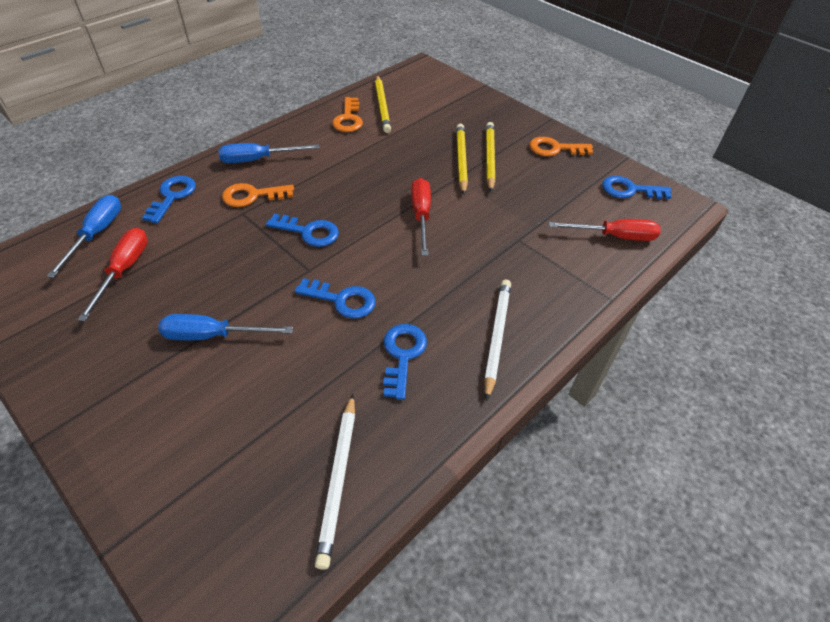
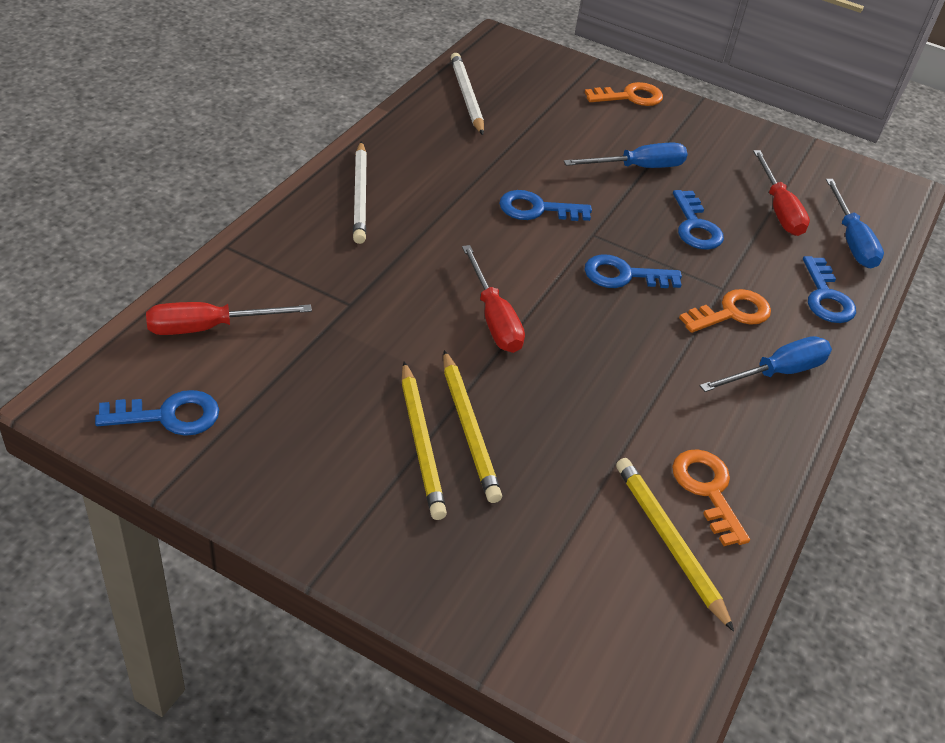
camera: 160 degrees right, 5 degrees down
(402, 355) = (451, 171): blue key -> blue key (695, 226)
(555, 149) = (302, 489): orange key -> orange key (630, 97)

